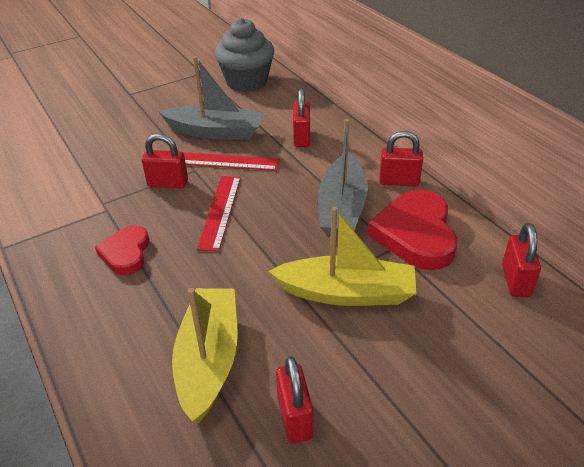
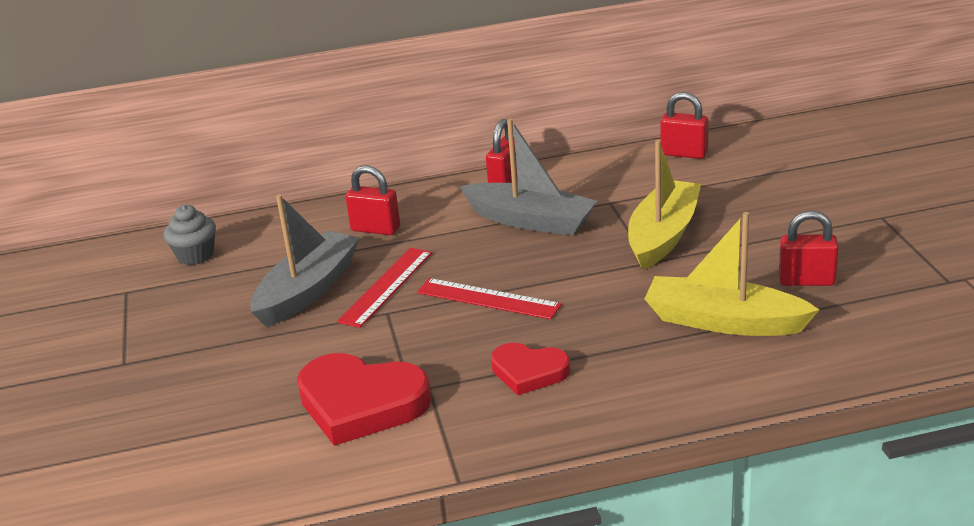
camera: 70 degrees left, 10 degrees down
(168, 183) = (402, 335): red padlock -> none
(247, 82) = (195, 255): grey cupcake -> grey cupcake, size x0.57
(415, 234) = (596, 187): red heart -> red heart (361, 403)

